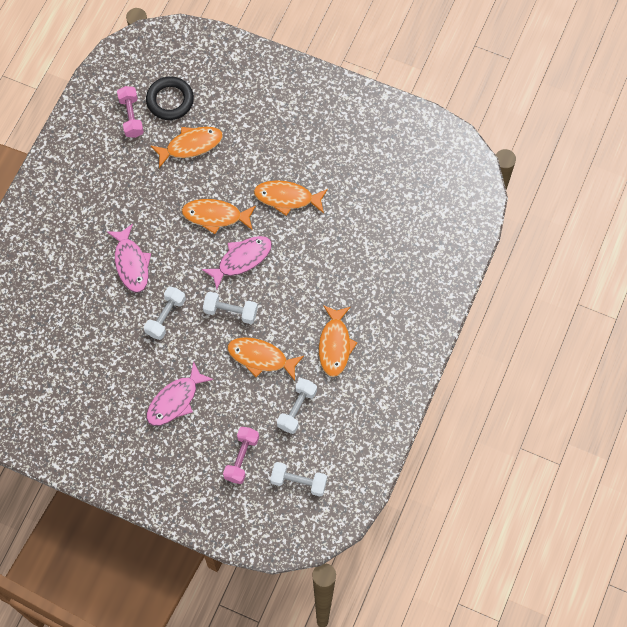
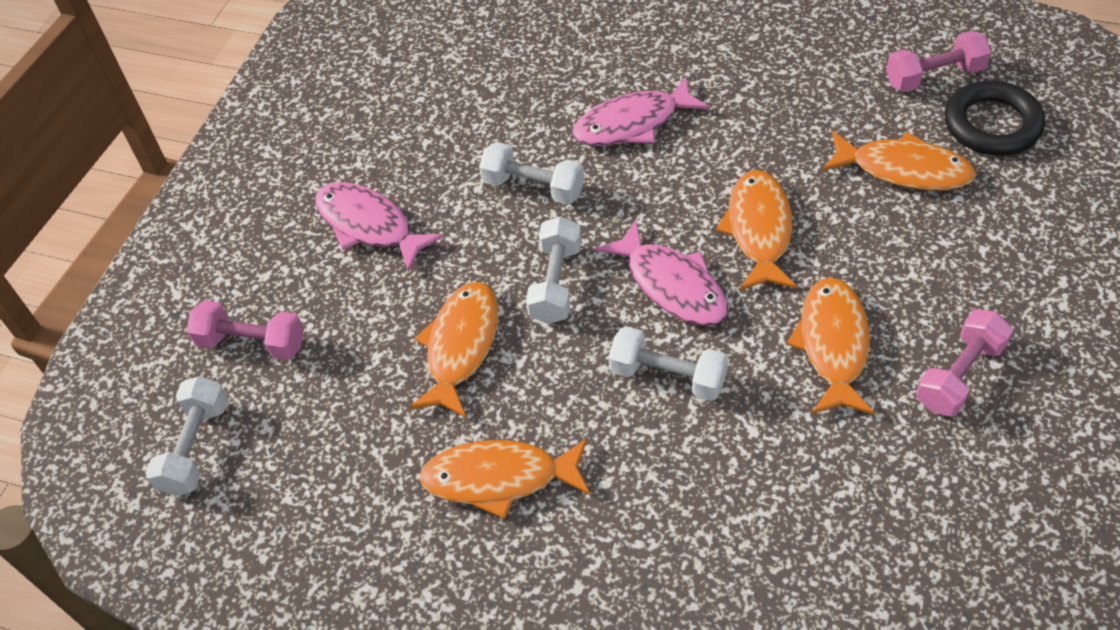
camera: 90 degrees right, 15 degrees down
(191, 145) = (903, 169): orange fish -> orange fish turned 45 degrees counterclockwise
(297, 409) = (352, 424): white dumbbell -> white dumbbell (668, 376)
(311, 152) = (959, 375): none -> pink dumbbell

